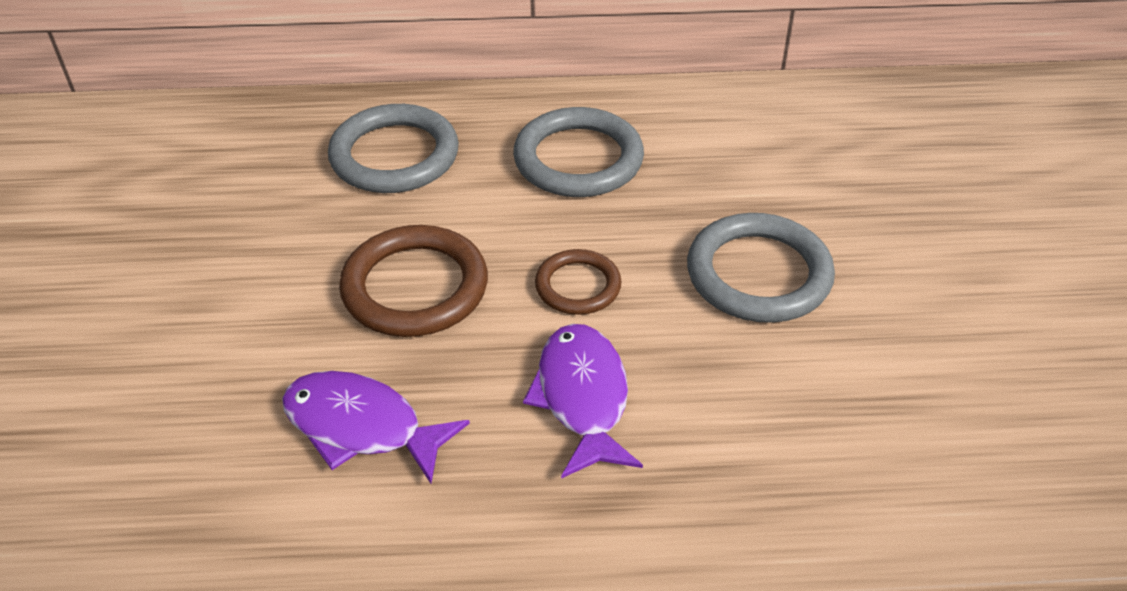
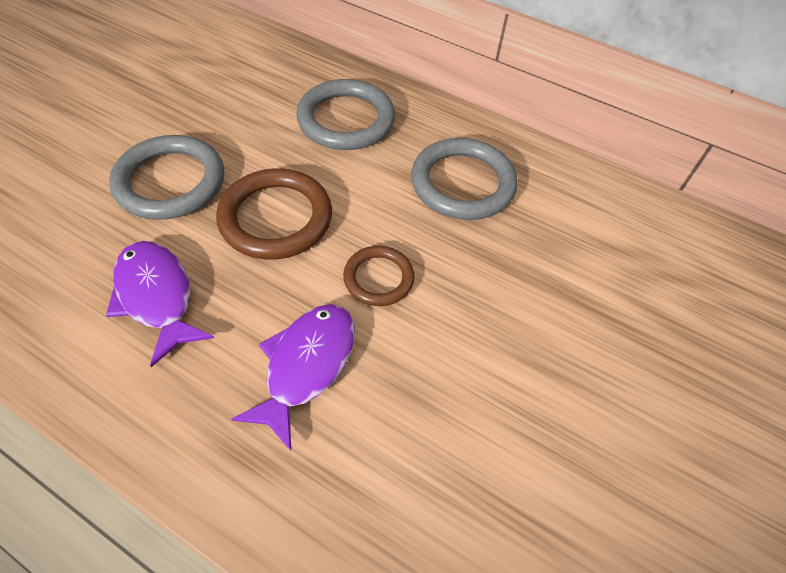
camera: 30 degrees right, 10 degrees up
(758, 274) = (517, 346): grey ring -> grey ring (170, 182)

